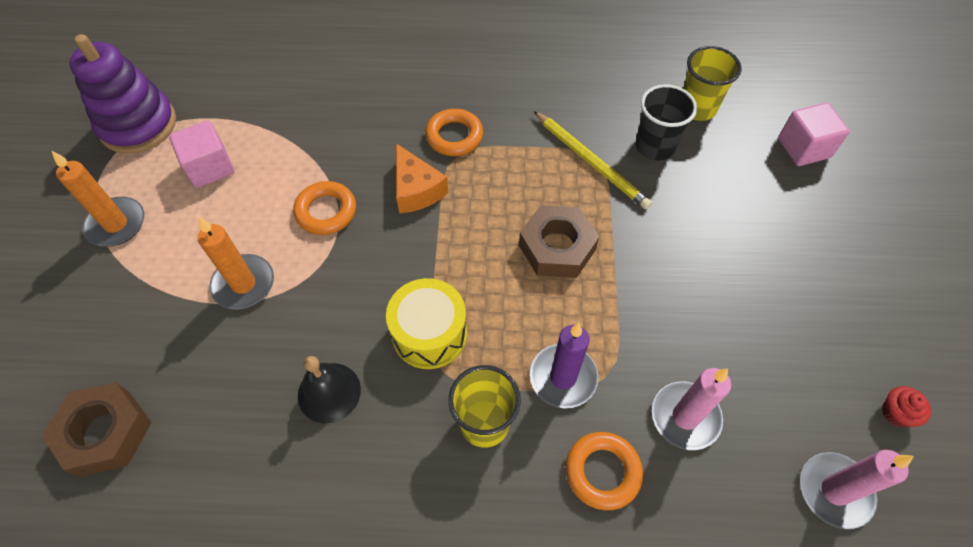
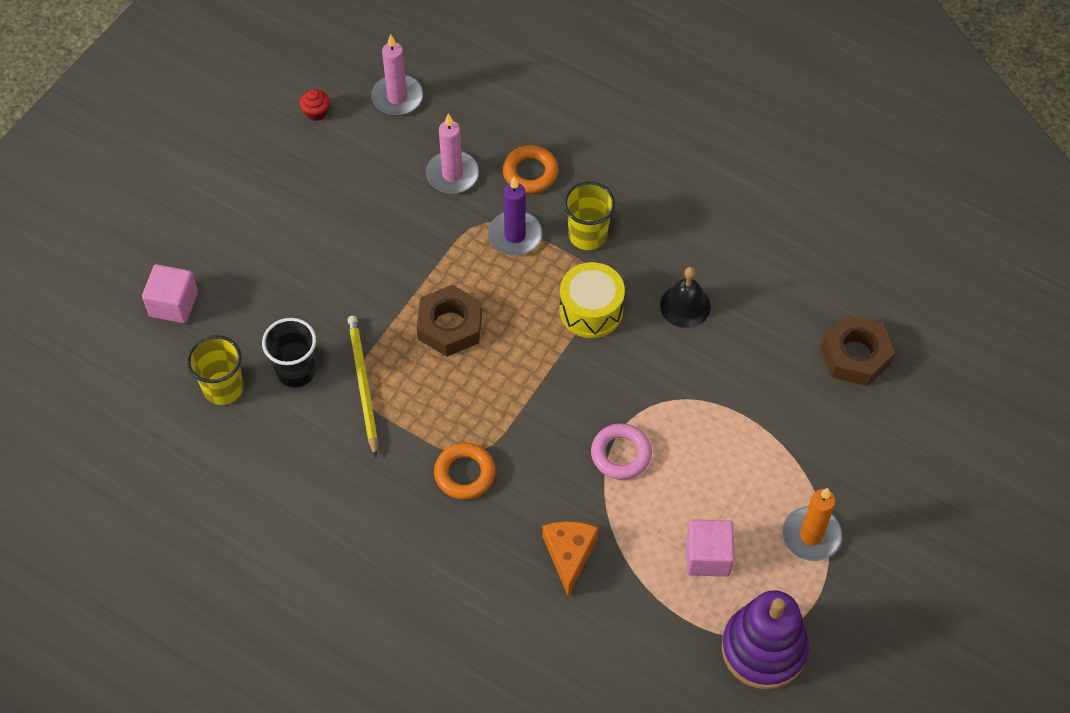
camera: 150 degrees left, 0 degrees up
(244, 284) = (717, 421): orange candle -> none
(326, 211) = (621, 454): orange ring -> pink ring
(416, 189) = (532, 436): orange cheese -> orange cheese (569, 555)

